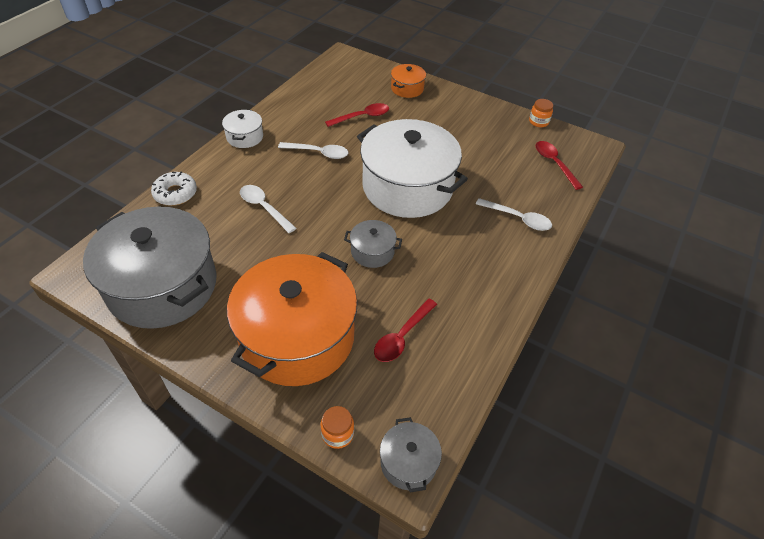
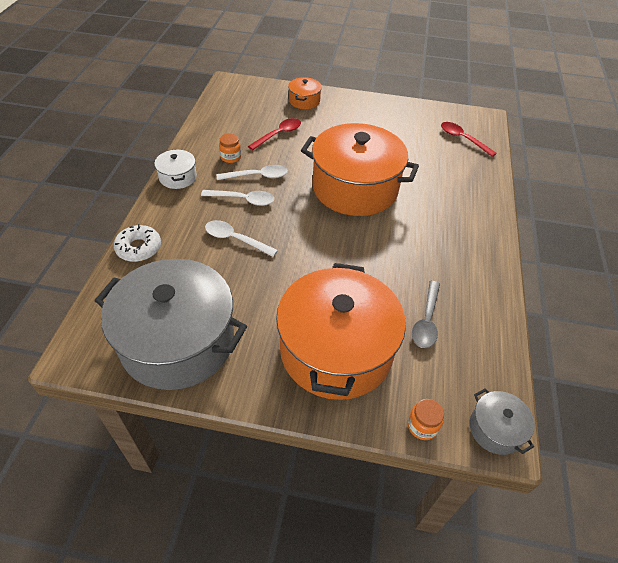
camera: 20 degrees left, 0 degrees up
(372, 252) = (358, 253): grey pot -> none
(402, 336) = (426, 320): red spoon -> grey spoon
(407, 187) = (355, 188): white pot -> orange pot
(518, 218) = (461, 192): white spoon -> white spoon (243, 200)
(538, 122) = (430, 107): orange jar -> orange jar (230, 157)

